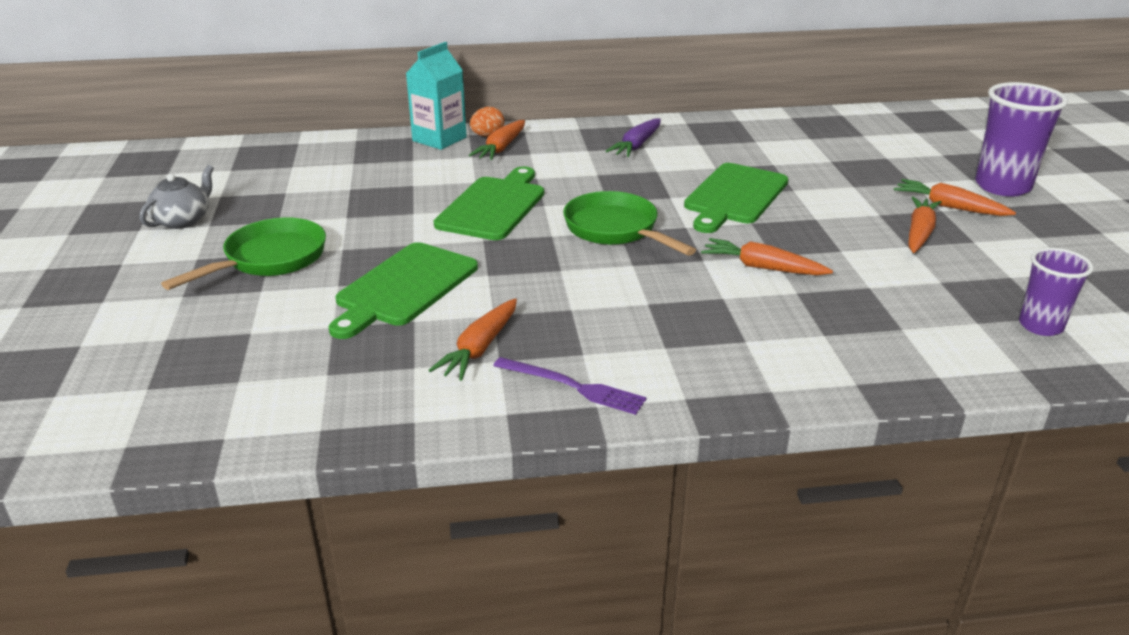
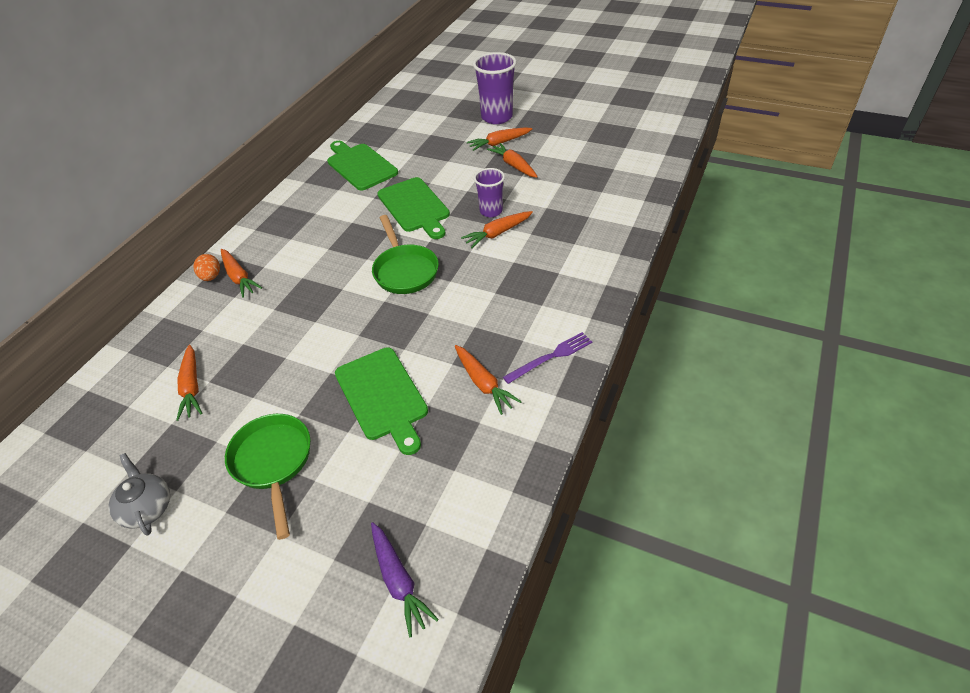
camera: 55 degrees left, 15 degrees up
(336, 184) = (192, 387): none -> orange carrot
(439, 139) = (186, 304): turquoise carton -> none
(493, 206) = (319, 313): green cutting board -> green cutting board (360, 165)
(615, 230) = (405, 270): green pan -> green pan turned 105 degrees counterclockwise
(636, 145) = (309, 215): purple carrot -> purple carrot (399, 581)
(1040, 326) = (618, 176): purple cup -> purple cup (491, 211)

